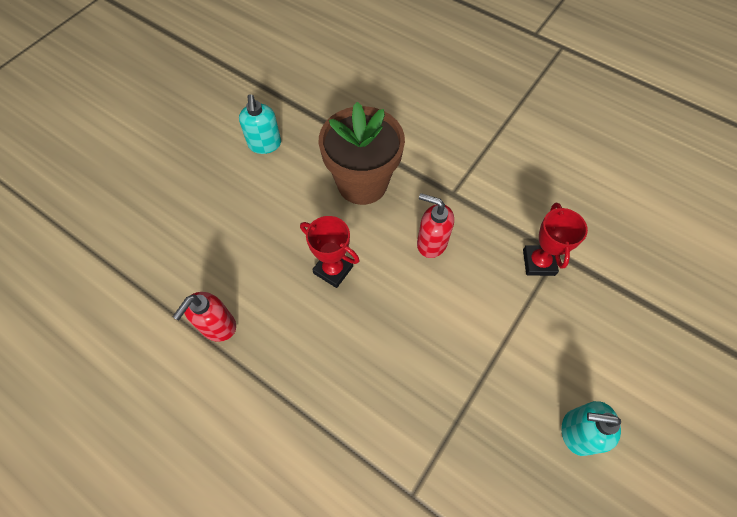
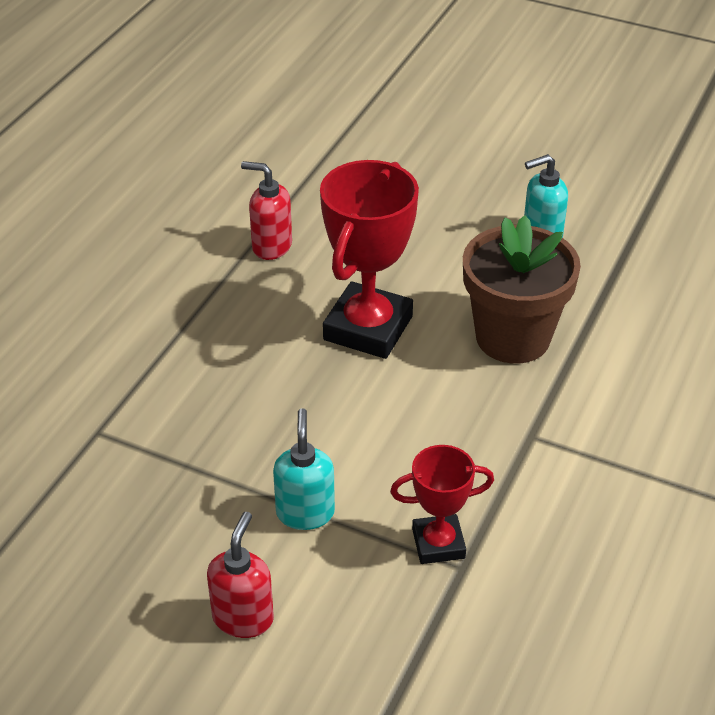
camera: 80 degrees right, 20 degrees down
(333, 270) = (368, 328): red trophy -> red trophy, size x1.76
(431, 243) = (436, 419): red soap dispenser -> red soap dispenser (243, 617)
(577, 432) = (186, 590): turquoise soap dispenser -> turquoise soap dispenser (305, 512)

